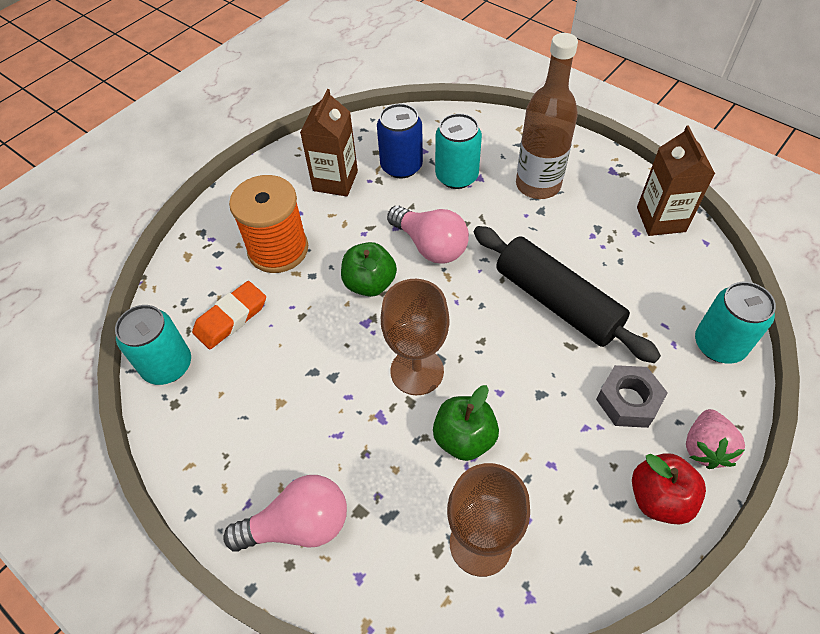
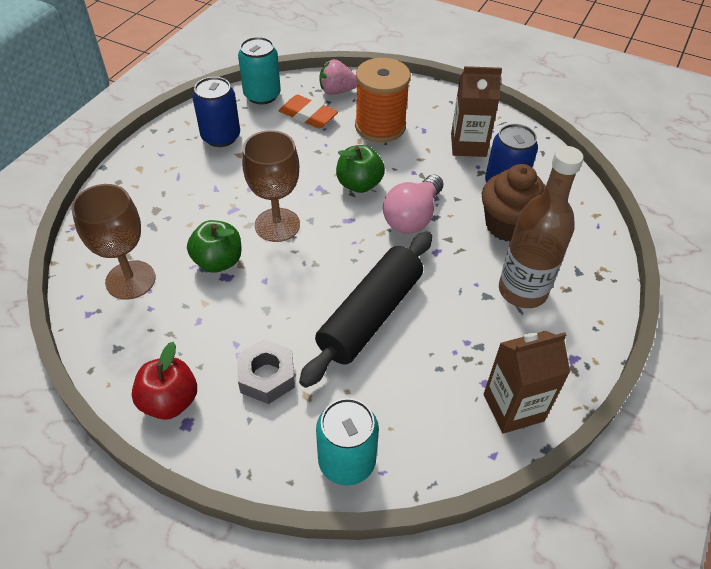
camera: 75 degrees right, 5 degrees down
(237, 422) = (221, 137): none -> blue can
(298, 525) = (145, 181): pink light bulb -> none
(456, 176) = (508, 225): turquoise can -> brown cupcake
(705, 448) = (222, 441): pink strawberry -> pink strawberry (337, 91)

